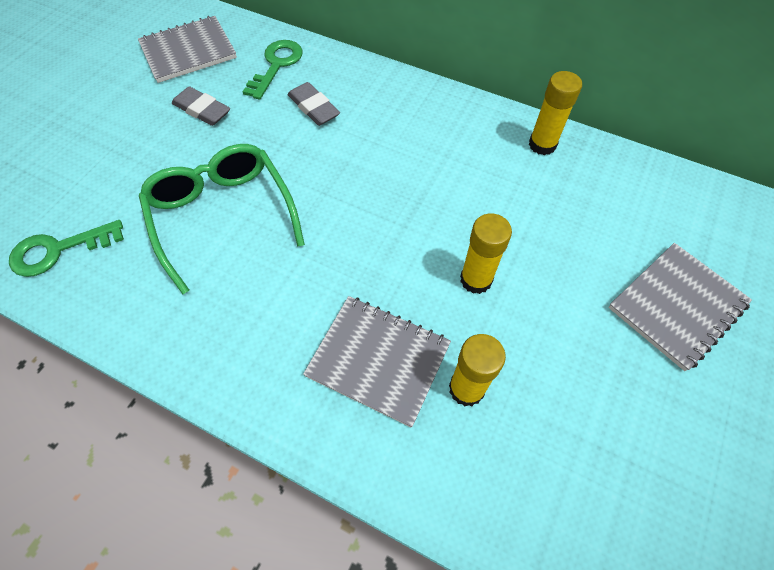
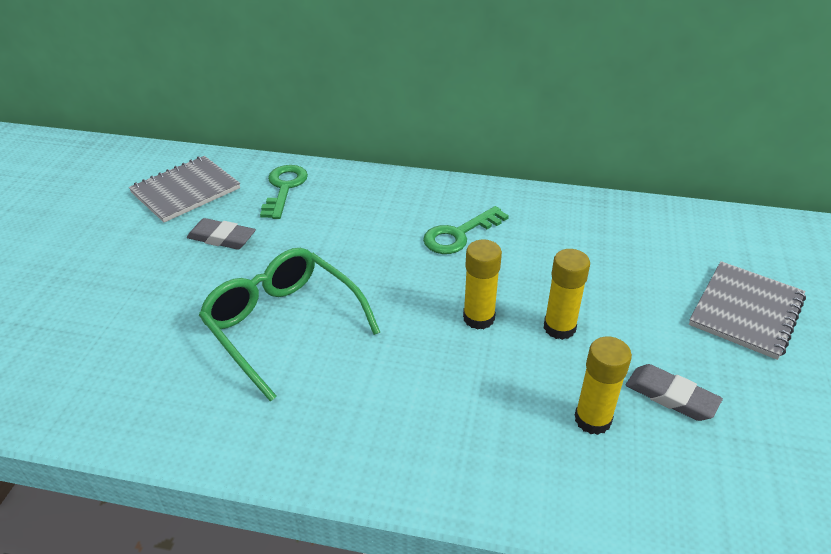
camera: 15 degrees left, 20 degrees down
(58, 250) = (111, 392): green key -> green key (459, 235)
(314, 108) = (338, 217): grey eraser -> grey eraser (671, 396)
(378, 360) = (497, 415): grey notebook -> none
(542, 144) = (569, 209): yellow glue stick -> yellow glue stick (478, 318)

